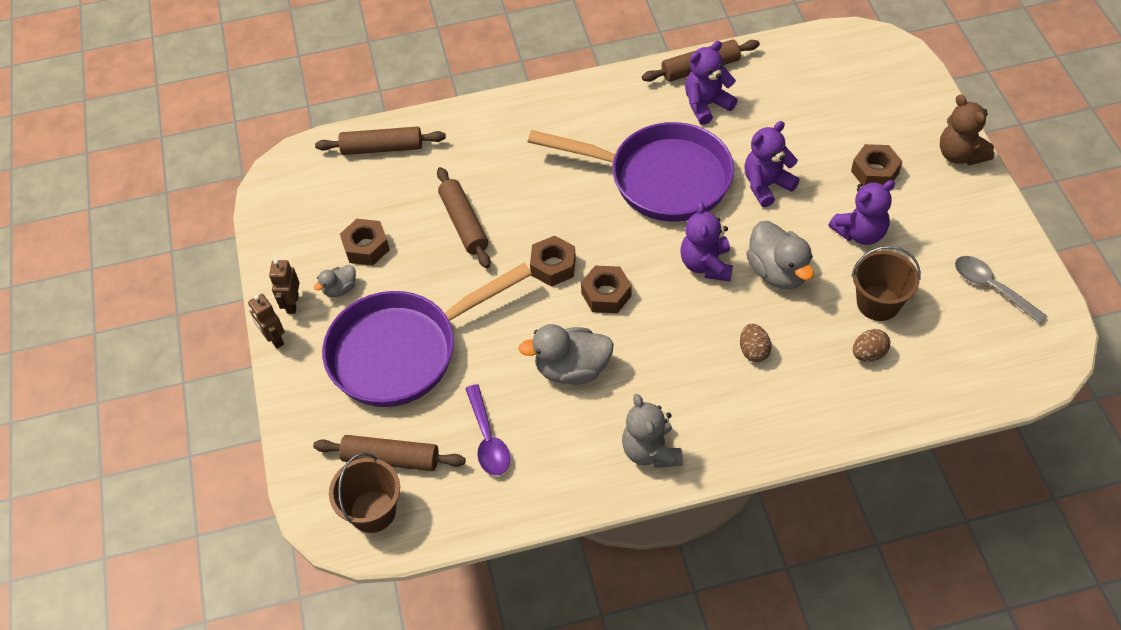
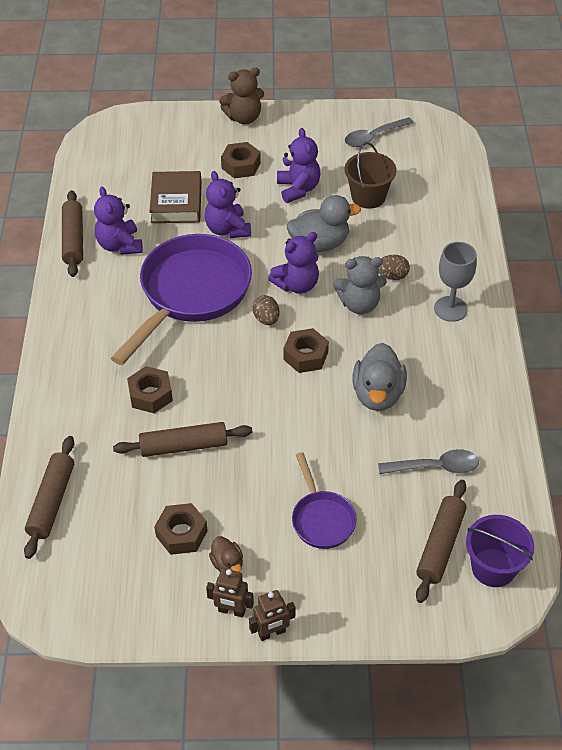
camera: 80 degrees left, 5 degrees down
(340, 289) = (227, 564): grey duck -> brown duck
(373, 511) = (493, 567): brown bucket -> purple bucket
(403, 351) = (322, 519): purple pan -> purple pan, size x0.49
(488, 439) = (435, 467): purple spoon -> grey spoon
(553, 266) = (261, 387): brown nut -> brown nut (150, 395)
(651, 451) = (471, 358): grey teddy bear -> grey teddy bear (359, 304)
(706, 265) = (297, 285): purple teddy bear -> purple teddy bear turned 45 degrees counterclockwise
(722, 418) = (450, 309): none -> grey goblet
(789, 132) = (176, 202): none -> brown book
(868, 354) = (413, 213): brown egg -> brown egg (266, 319)

